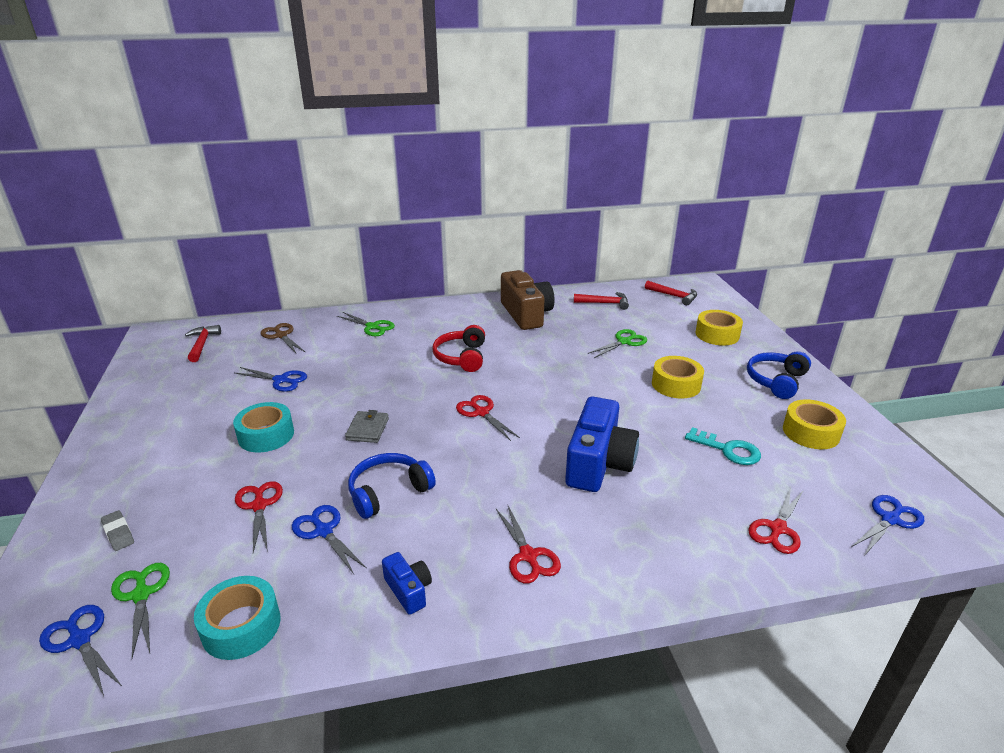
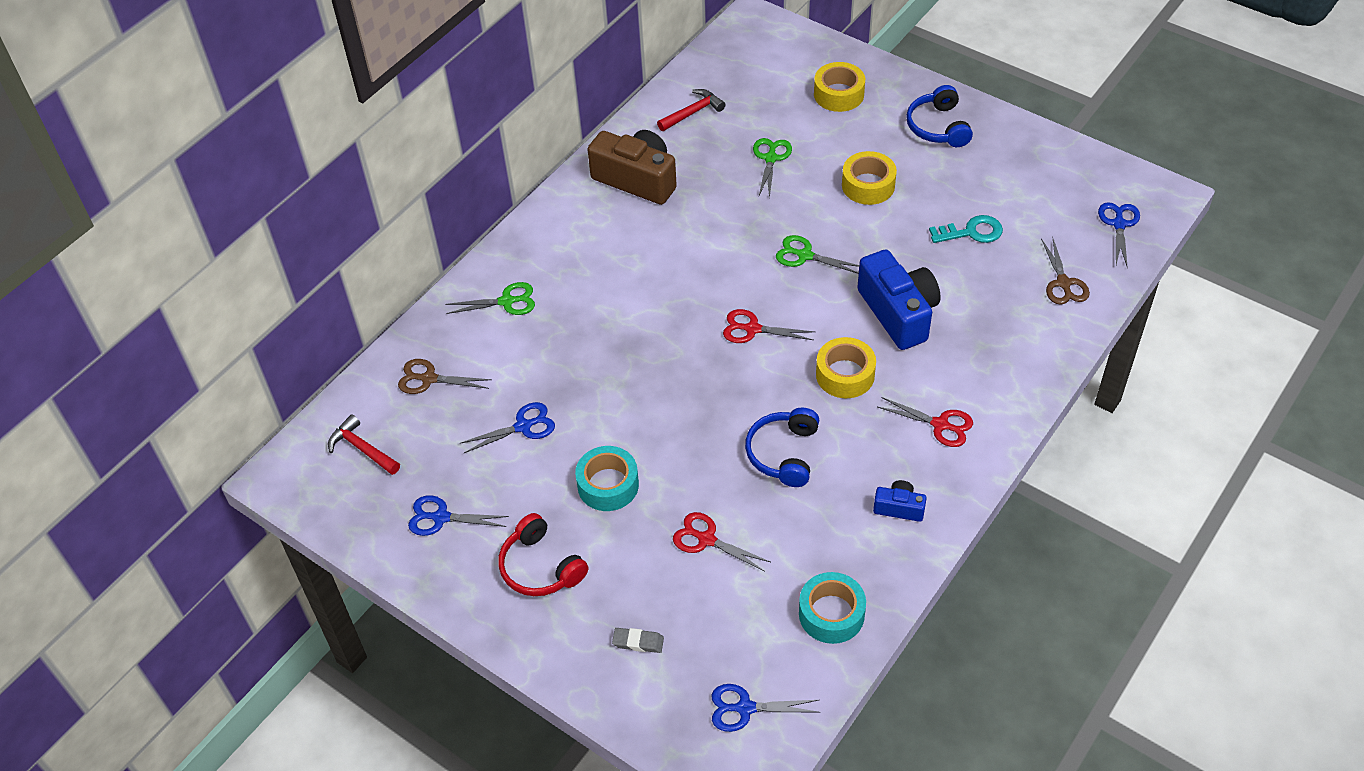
camera: 40 degrees left, 20 degrees up
(141, 594) = (734, 656): green scissors -> green scissors (805, 255)
(323, 531) = (784, 518): blue scissors -> blue scissors (441, 517)
(367, 429) = (684, 414): grey wallet -> none
(461, 357) = (651, 279): red headphones -> red headphones (540, 567)
(673, 296) = (745, 58): red hammer -> none
(777, 529) = (1063, 283): red scissors -> brown scissors
(811, 432) = (1010, 172): yellow tape -> yellow tape (845, 375)

